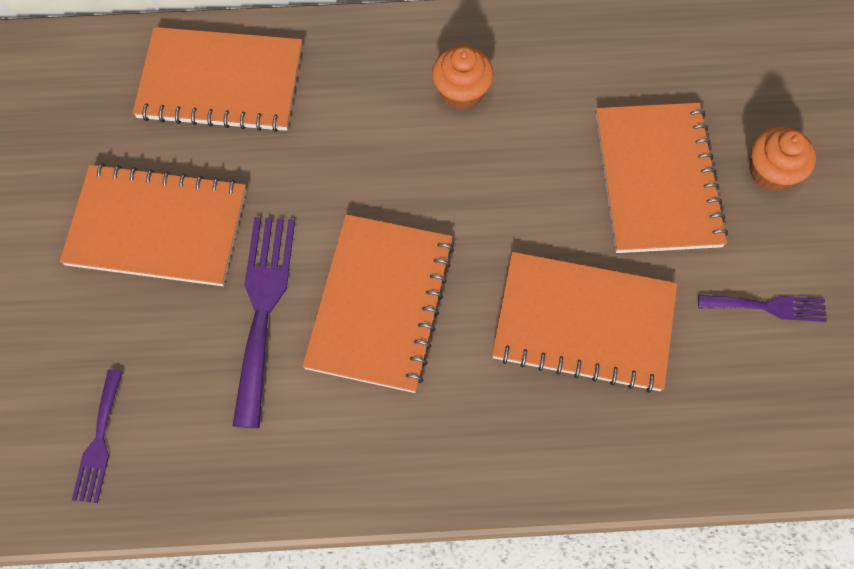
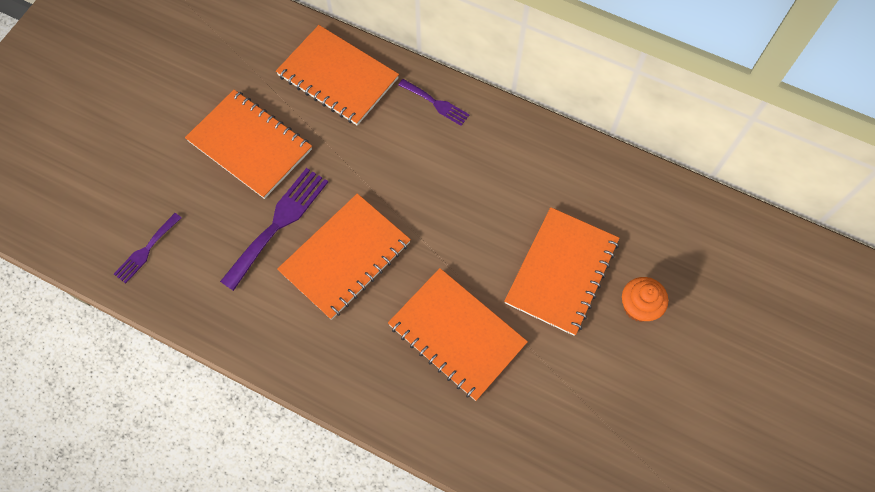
camera: 30 degrees right, 0 degrees up
(461, 92) = (475, 155): orange cupcake -> none
(768, 307) = (578, 388): purple fork -> purple fork (436, 103)

